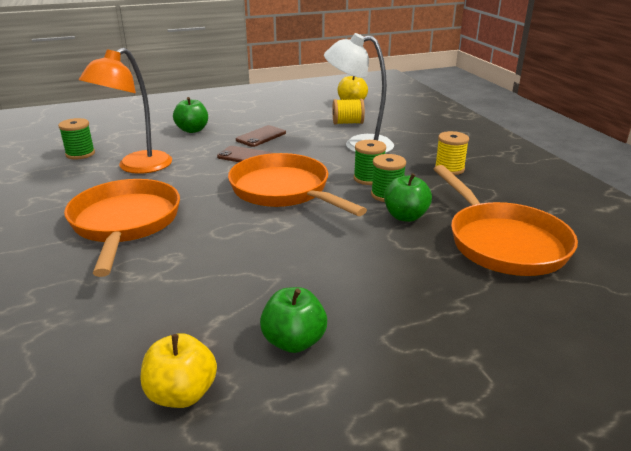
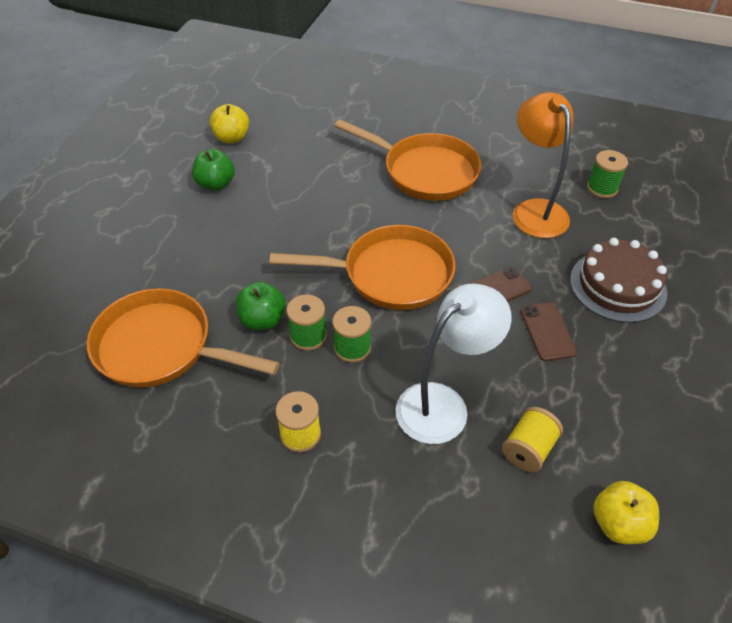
camera: 130 degrees right, 20 degrees up
(192, 130) = (617, 286): green apple -> brown cake

